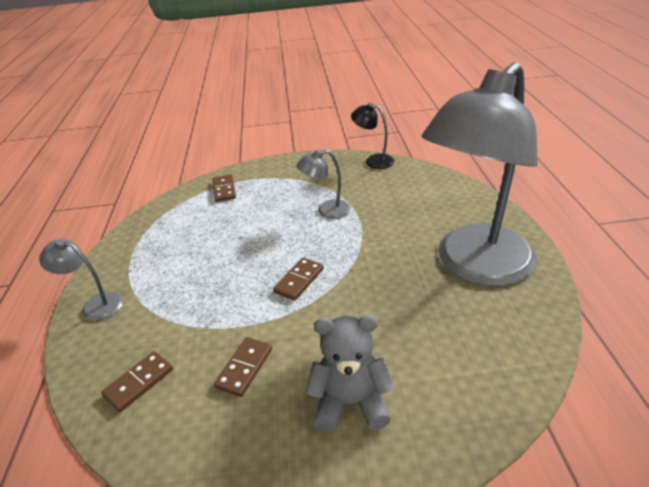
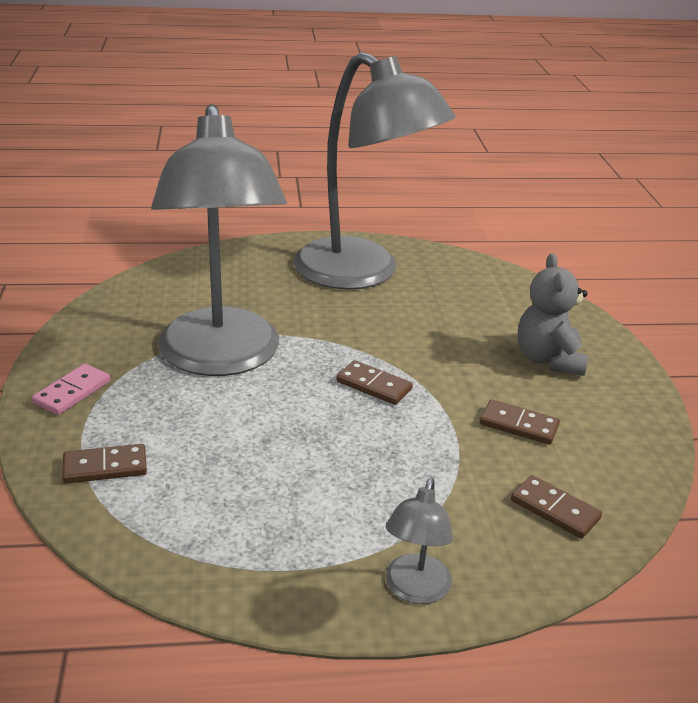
camera: 95 degrees left, 5 degrees down
(288, 169) = (72, 392): none -> pink domino
(326, 211) = (221, 358): grey lamp -> grey lamp, size x2.47
(373, 161) = (96, 310): black lamp -> none

